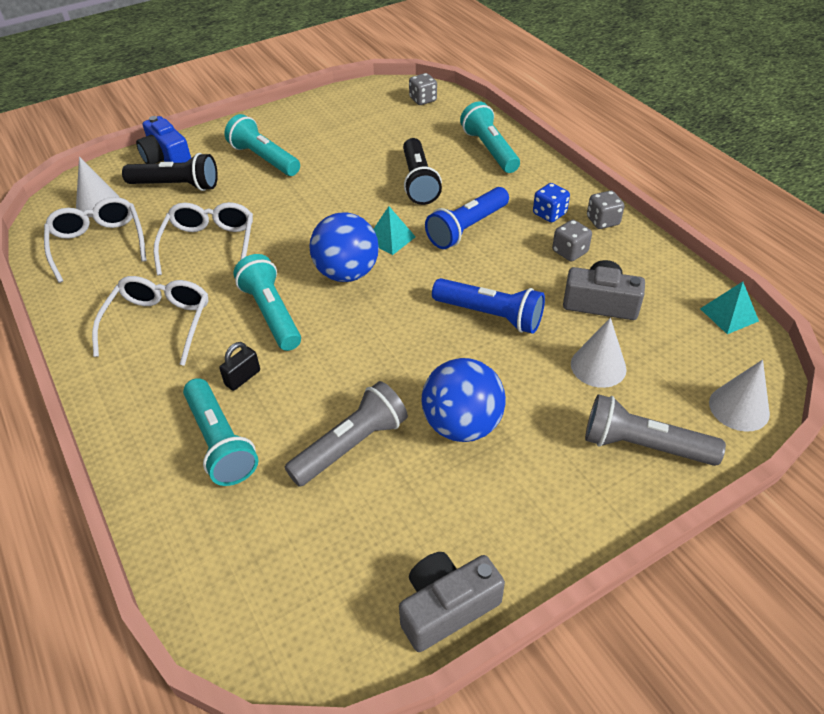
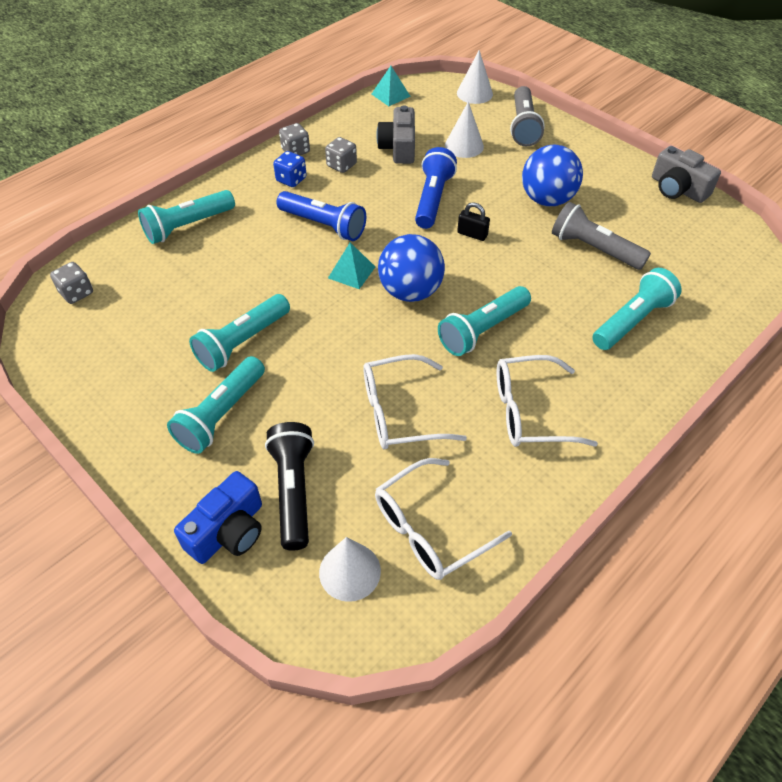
camera: 105 degrees left, 5 degrees up
(243, 378) = (564, 327): black padlock -> black padlock (472, 234)
(331, 172) = (242, 342): none -> turquoise flashlight
(418, 182) = (253, 268): black flashlight -> none

